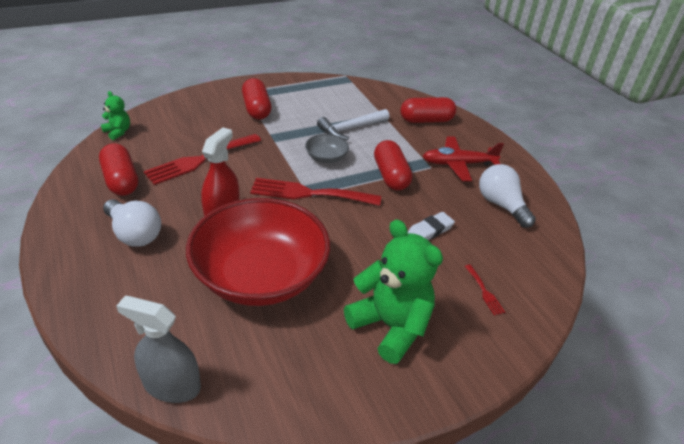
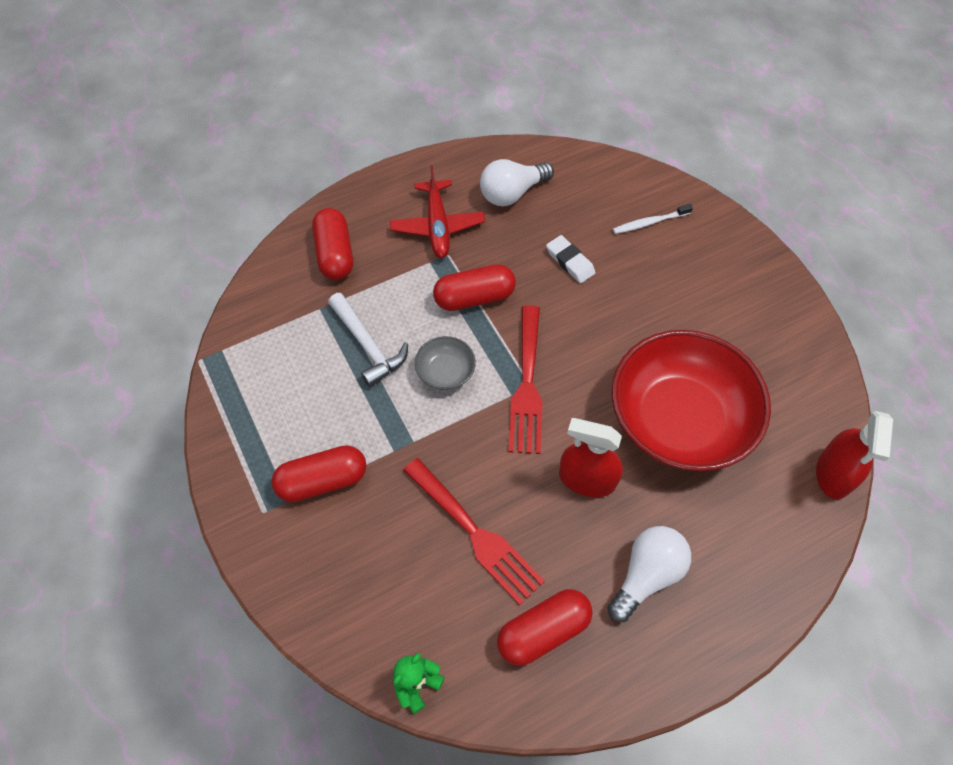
camera: 90 degrees left, 20 degrees up
(171, 385) = (834, 473): grey spray bottle -> red spray bottle
(390, 326) = (713, 299): green teddy bear -> none
(484, 292) = (649, 222): red fork -> white toothbrush

